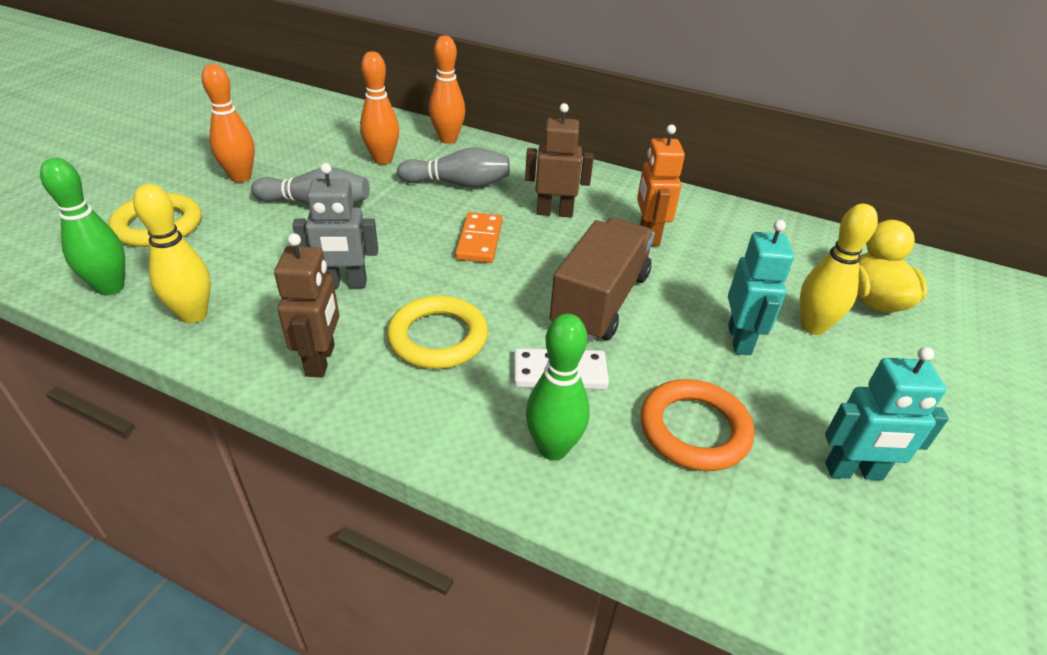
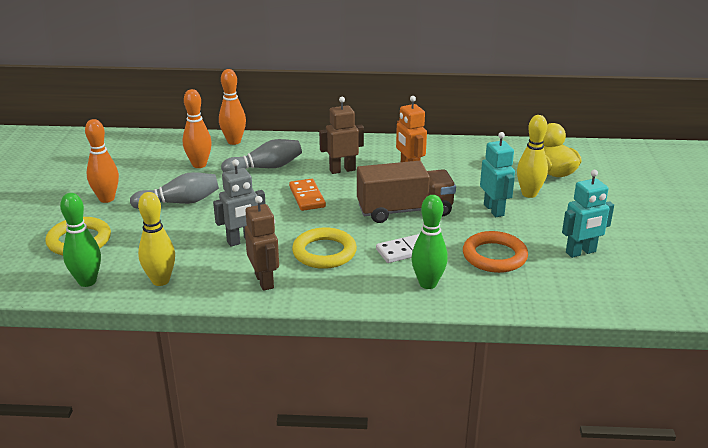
camera: 20 degrees left, 10 degrees down
(600, 301) = (405, 211): brown truck -> brown truck turned 75 degrees clockwise

